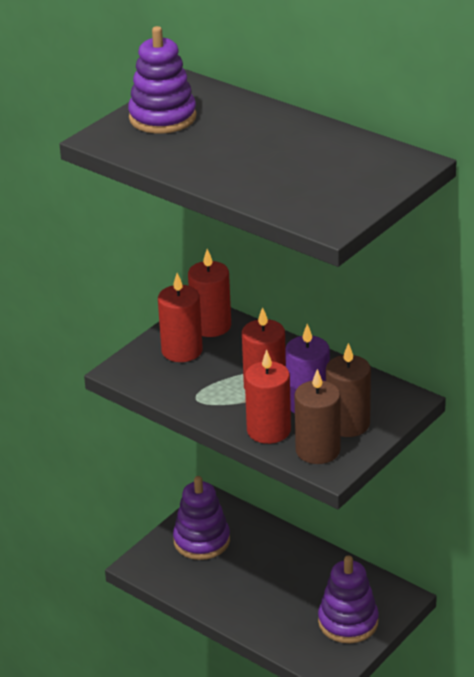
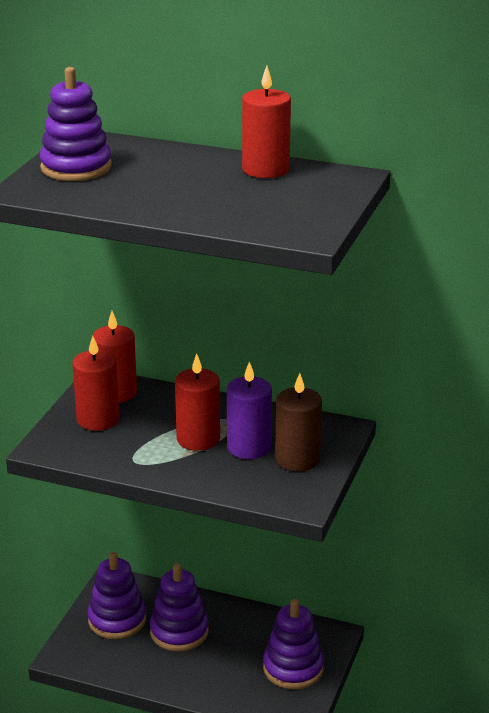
camera: 20 degrees left, 5 degrees down
(255, 564) = (179, 632): none -> purple stacking toy
(268, 430) = (223, 478): red candle -> red candle (265, 169)
(317, 450) = (281, 488): brown candle -> none

